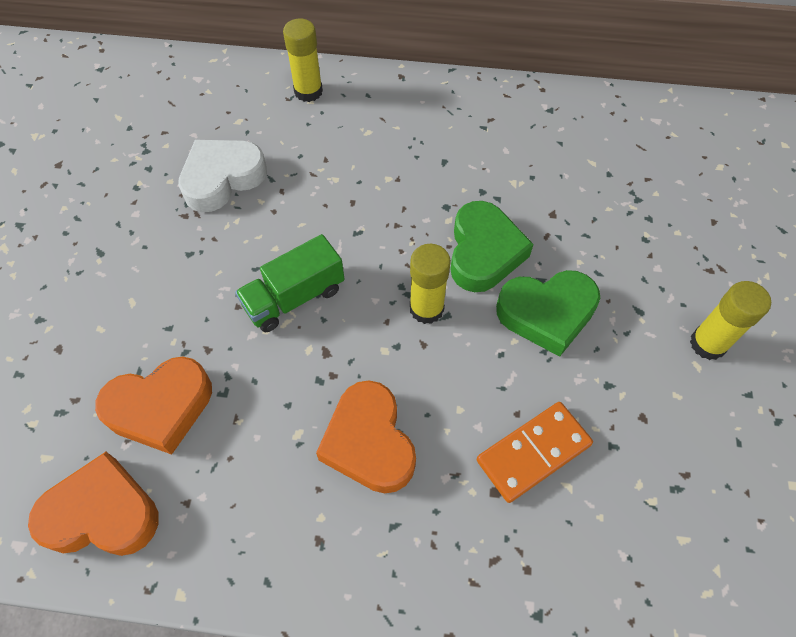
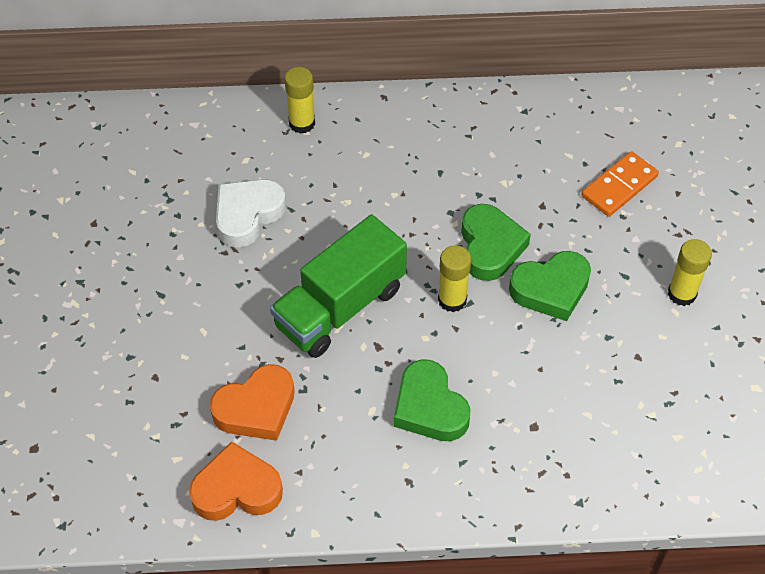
camera: 10 degrees left, 5 degrees down
(294, 297) = (340, 307): green truck -> green truck, size x1.63
(369, 442) = (429, 407): orange heart -> green heart
(533, 453) = (558, 395): orange domino -> orange domino (619, 186)

